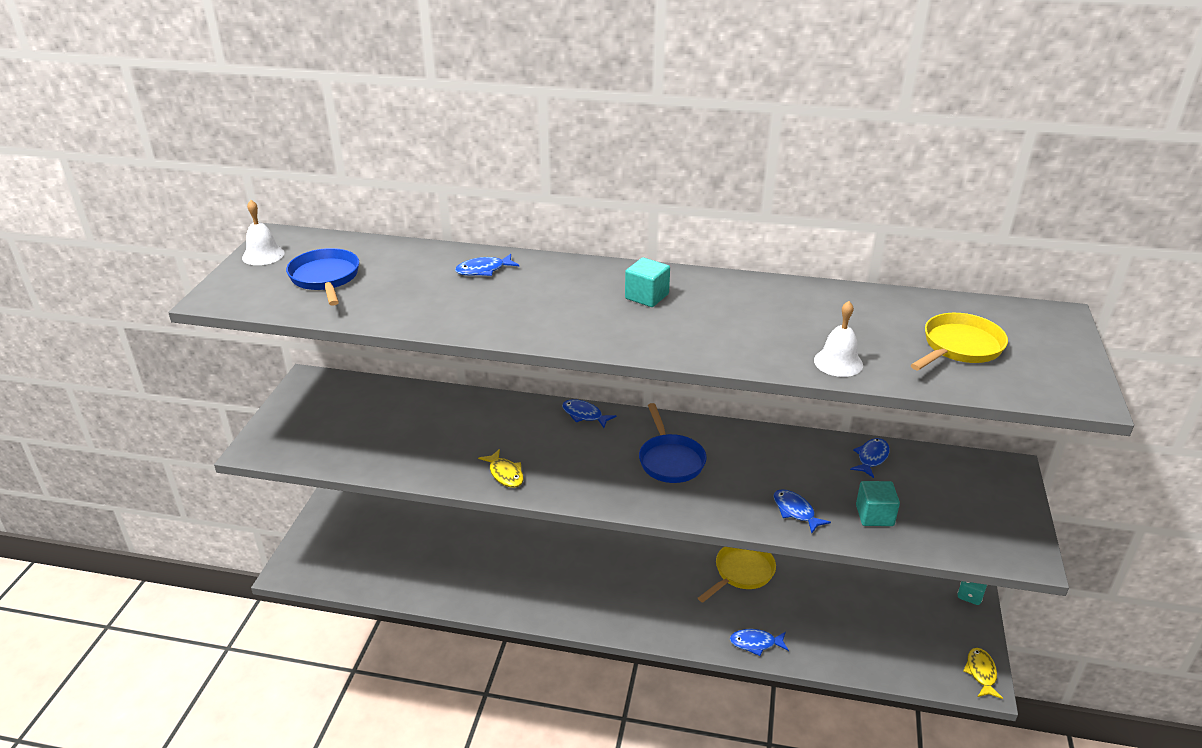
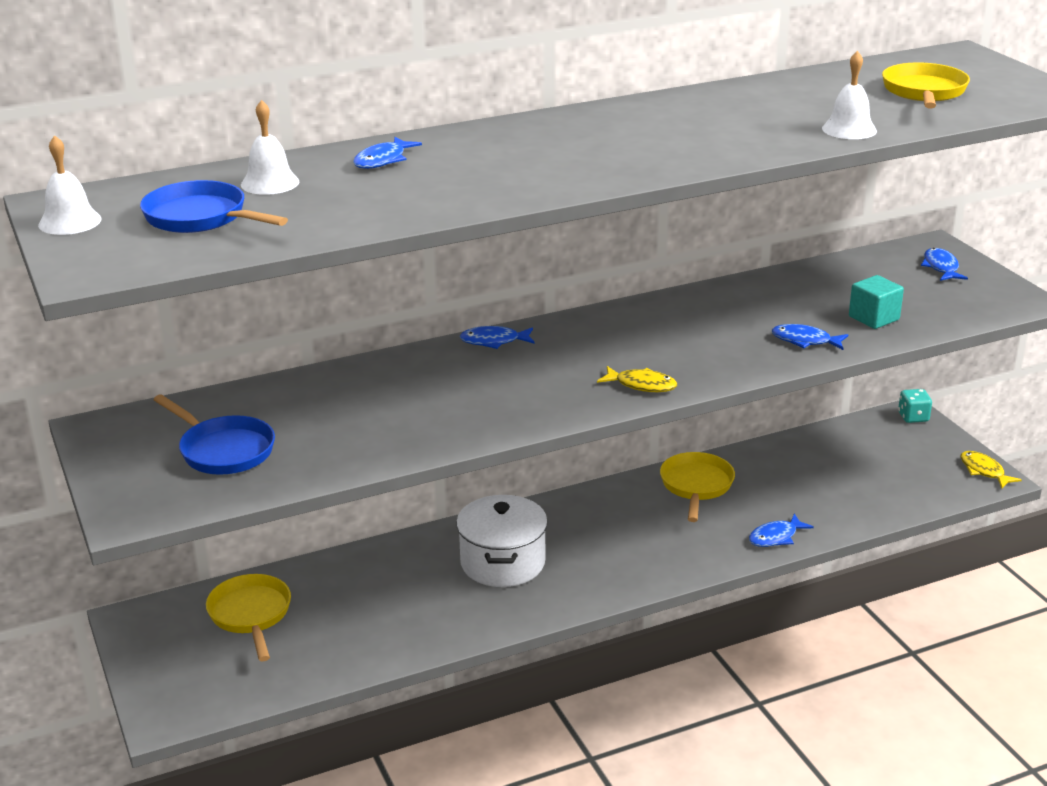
camera: 35 degrees left, 5 degrees down
(391, 528) = (251, 615): none -> yellow pan
(398, 264) = (270, 183): none -> white bell
(505, 474) = (481, 420): yellow fish -> yellow fish (642, 385)
(559, 566) = (503, 562): none -> white pot
(647, 296) = (596, 133): turquoise cube -> none
(670, 460) = (636, 345): blue pan -> blue pan (223, 450)
(871, 458) = (815, 277): blue fish -> blue fish (941, 267)

